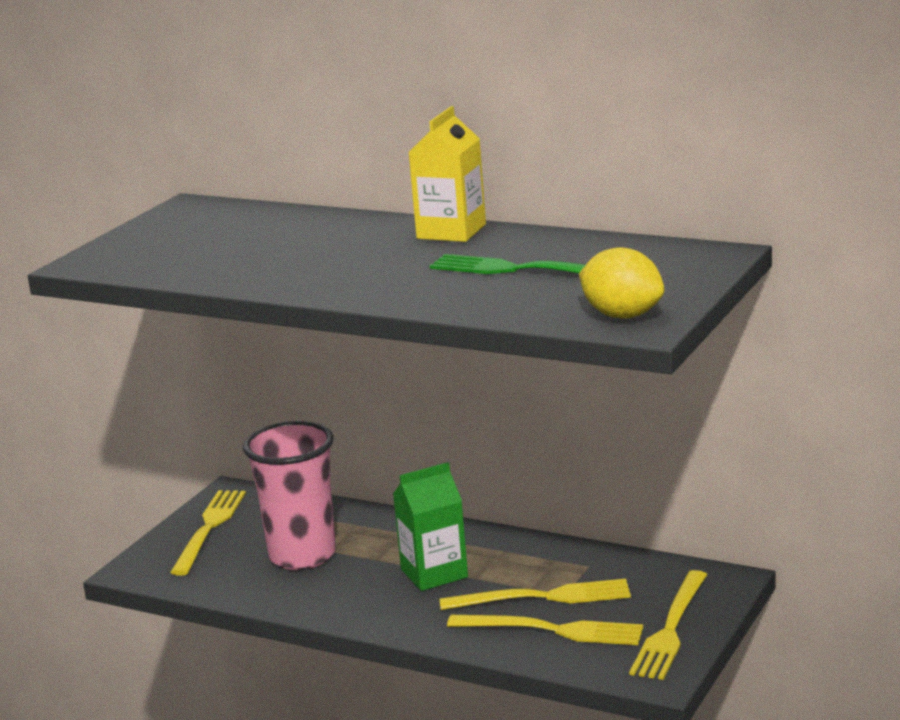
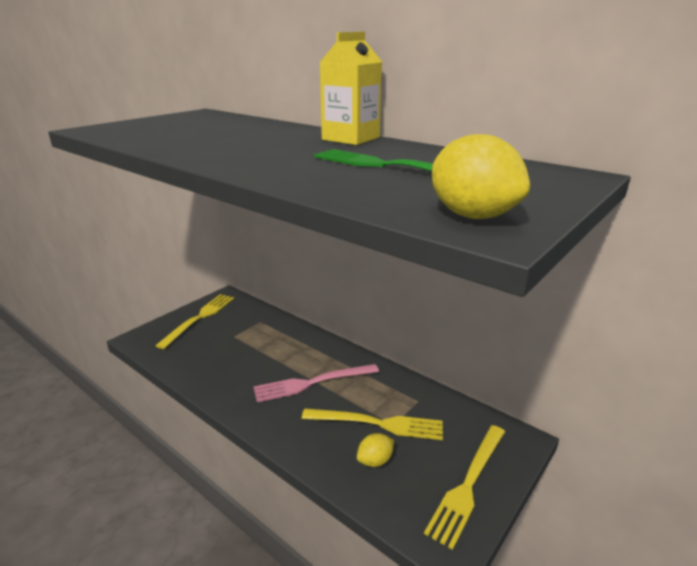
camera: 10 degrees right, 5 degrees up
(302, 556) = (239, 349): pink cup -> none
(434, 573) = (312, 383): green carton -> pink fork
(553, 630) = (375, 461): yellow fork -> yellow lemon

